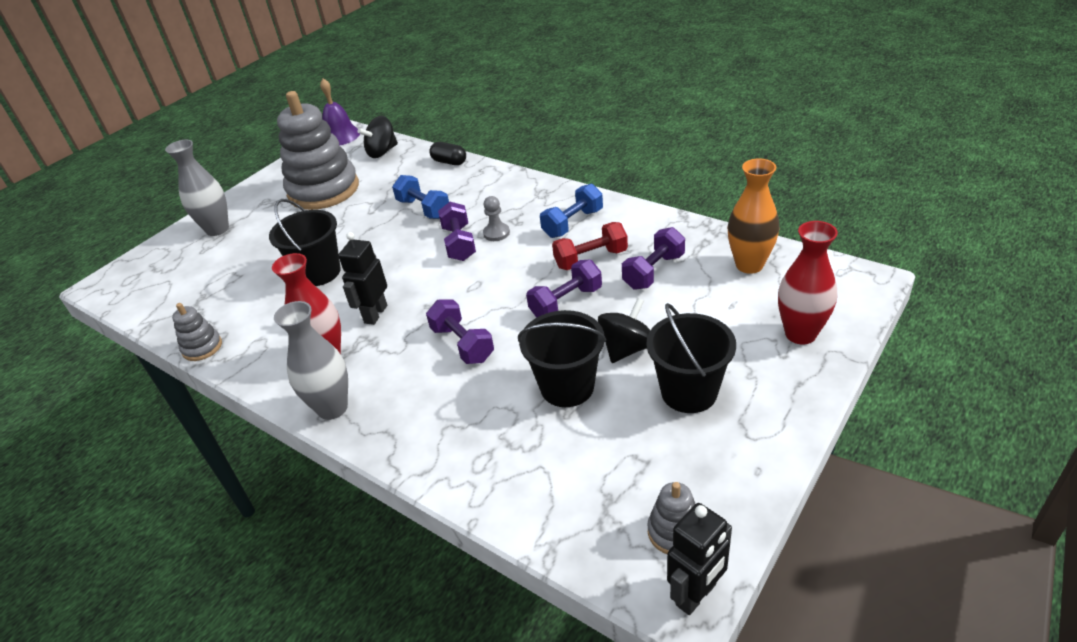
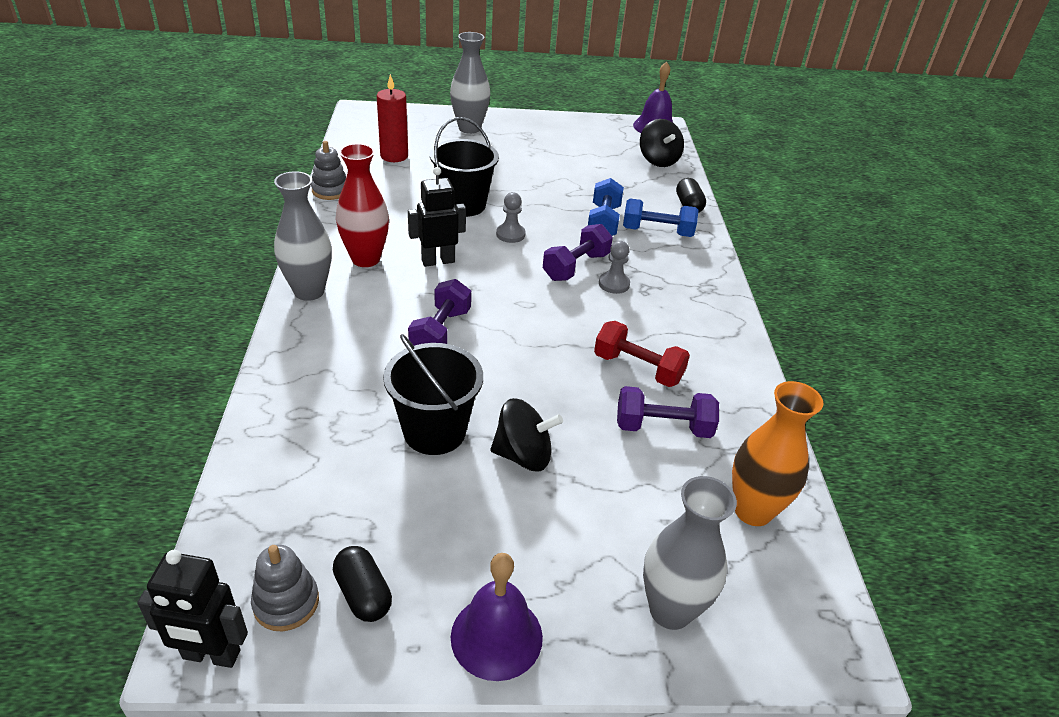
camera: 45 degrees right, 0 degrees up
(200, 288) = (394, 156): none -> red candle
(323, 190) = (571, 155): grey stacking toy -> none
(382, 152) = (658, 160): black spinning top -> black spinning top turned 120 degrees counterclockwise
(386, 261) = (510, 234): none -> grey pawn
(566, 302) = (555, 378): purple dumbbell -> none
(573, 223) = (681, 330): blue dumbbell -> blue dumbbell (657, 232)
(689, 392) = (494, 535): black bucket -> none
(695, 483) = (363, 594): none -> black capsule
(773, 423) = (496, 636): none -> purple bell
(800, 334) = (670, 610): red vase -> grey vase

